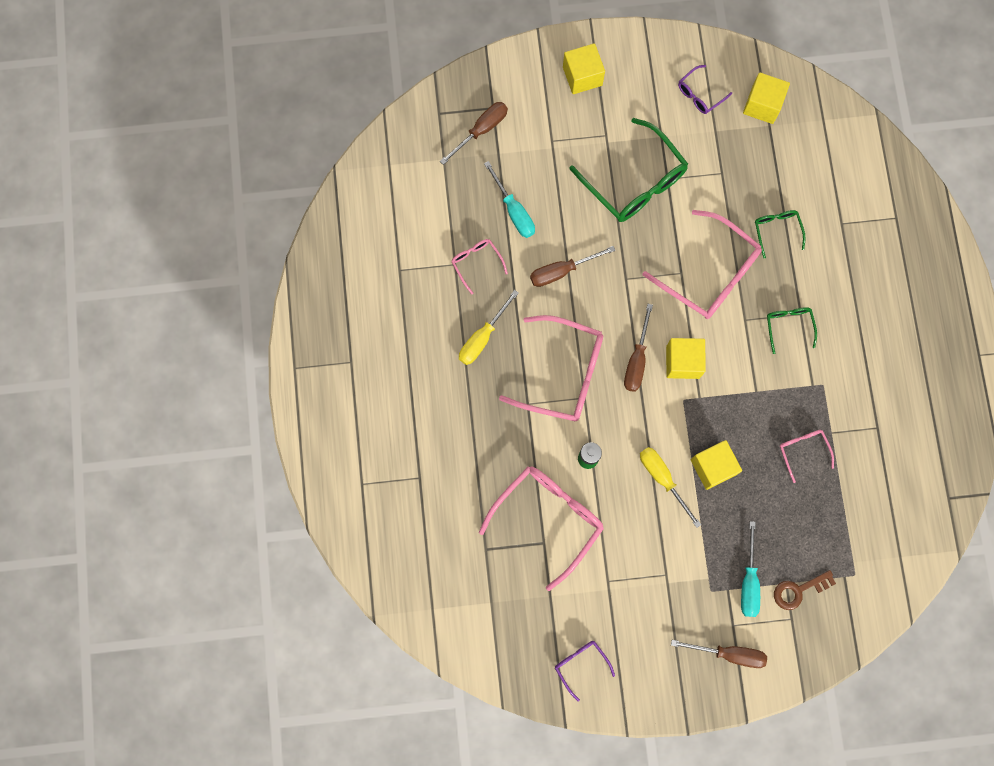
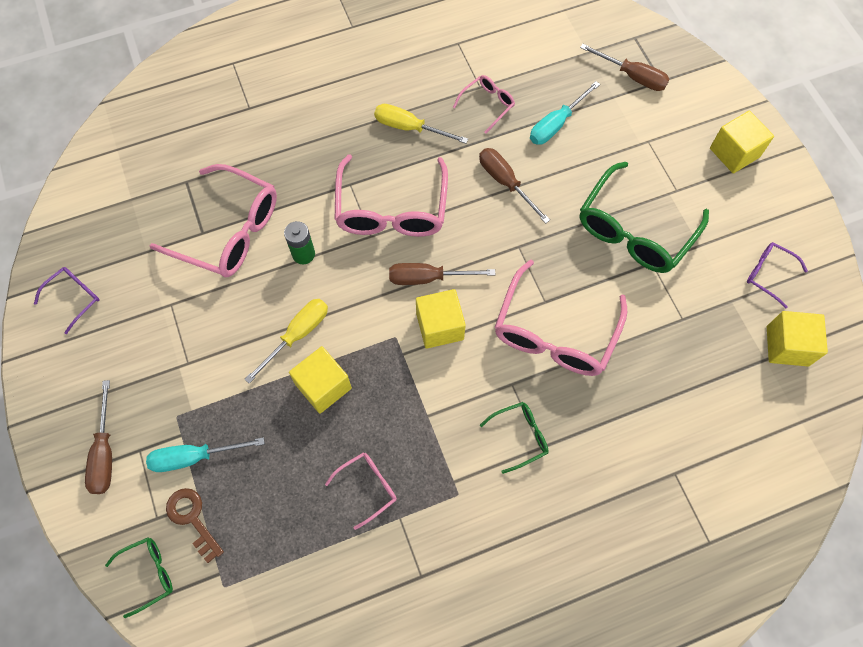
camera: 75 degrees right, 10 degrees down
(777, 230) = (635, 396): green glasses -> green glasses (148, 574)

